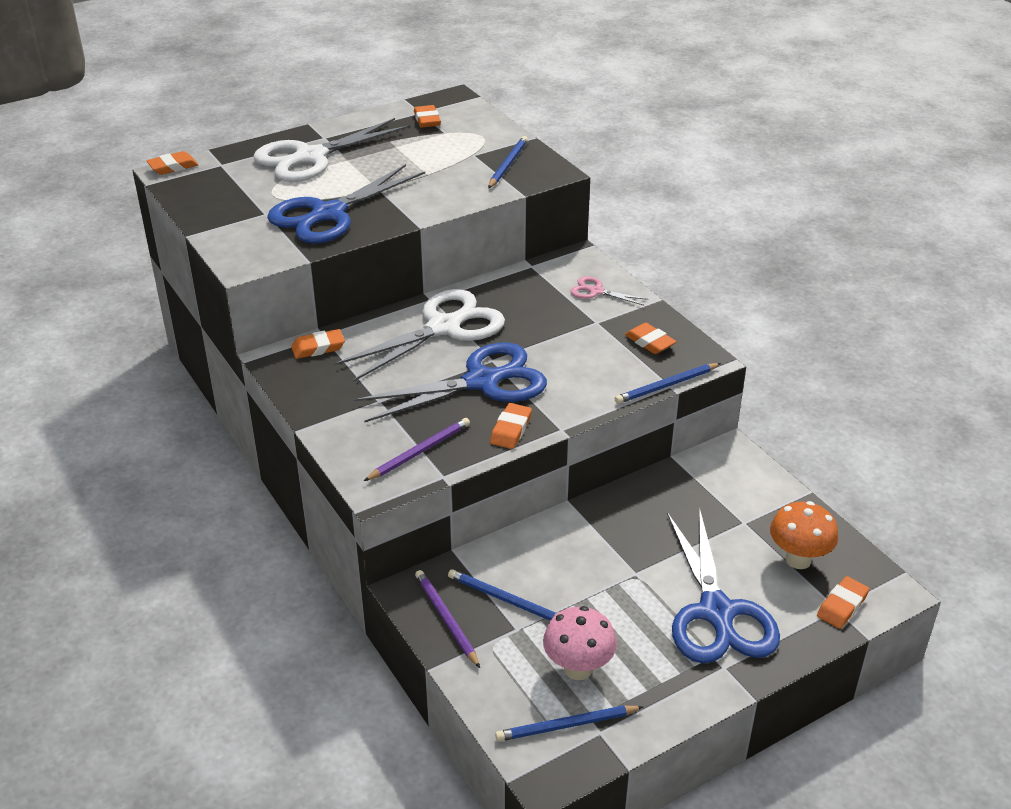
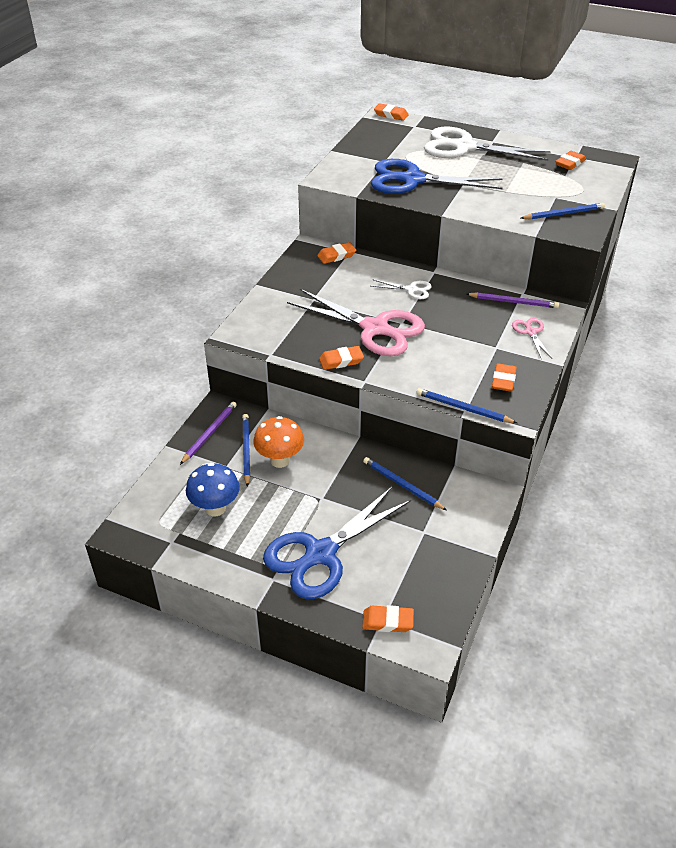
camera: 55 degrees right, 5 degrees up
(318, 348) = (336, 256): orange eraser -> orange eraser turned 60 degrees counterclockwise
(419, 451) = (283, 335): purple pencil -> purple pencil (513, 302)
(444, 327) = (411, 289): white scissors -> white scissors, size x0.45
(483, 381) = (375, 329): blue scissors -> pink scissors
(566, 725) = (166, 524): blue pencil -> blue pencil (402, 485)
(578, 669) = (215, 508): pink mushroom -> blue mushroom
(798, 559) = (413, 577): orange mushroom -> orange mushroom (280, 460)

